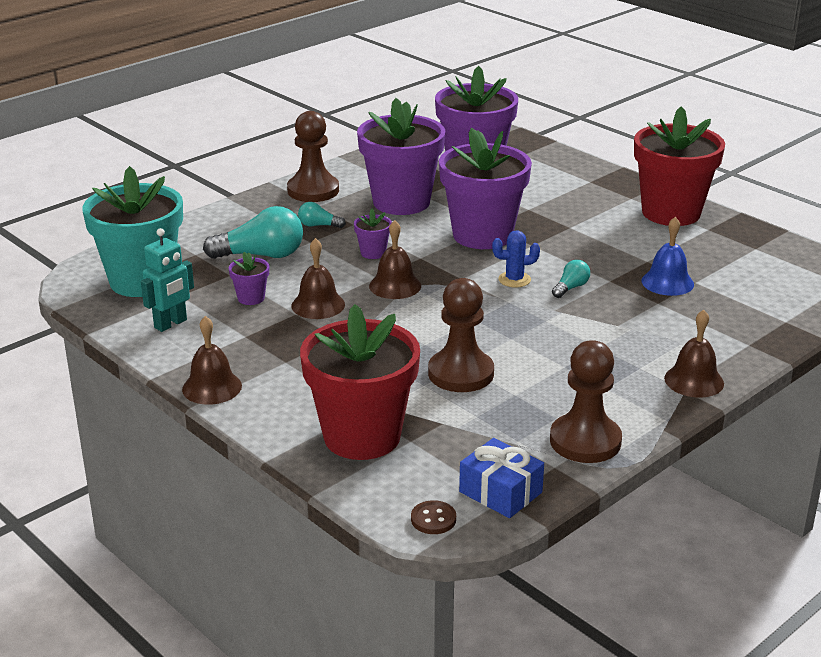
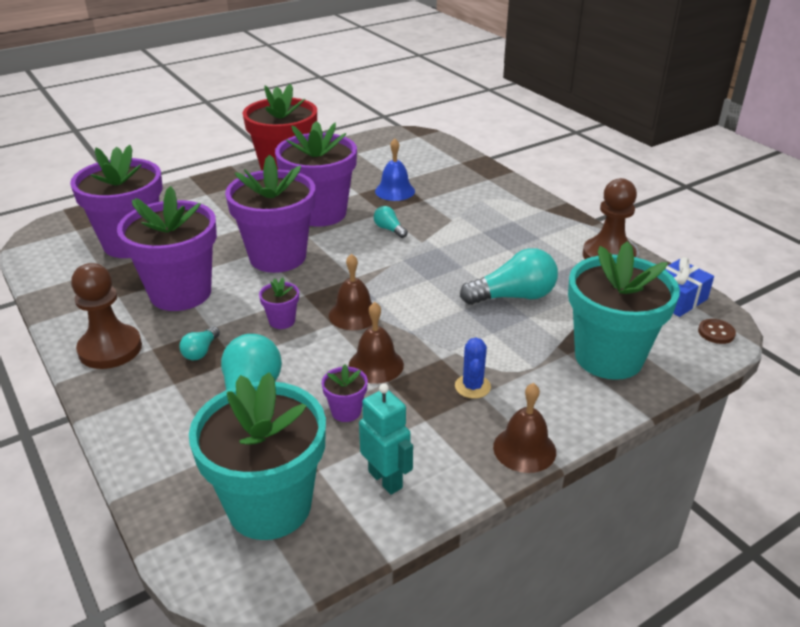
camera: 80 degrees left, 5 degrees up
(362, 436) = (608, 357): red flower pot -> turquoise flower pot
(461, 373) = (513, 296): brown pawn -> turquoise light bulb
(514, 279) = (366, 252): blue cactus -> blue cactus (472, 386)
(584, 245) = (320, 213): none -> purple flower pot
(694, 380) = (532, 204): brown bell -> none

